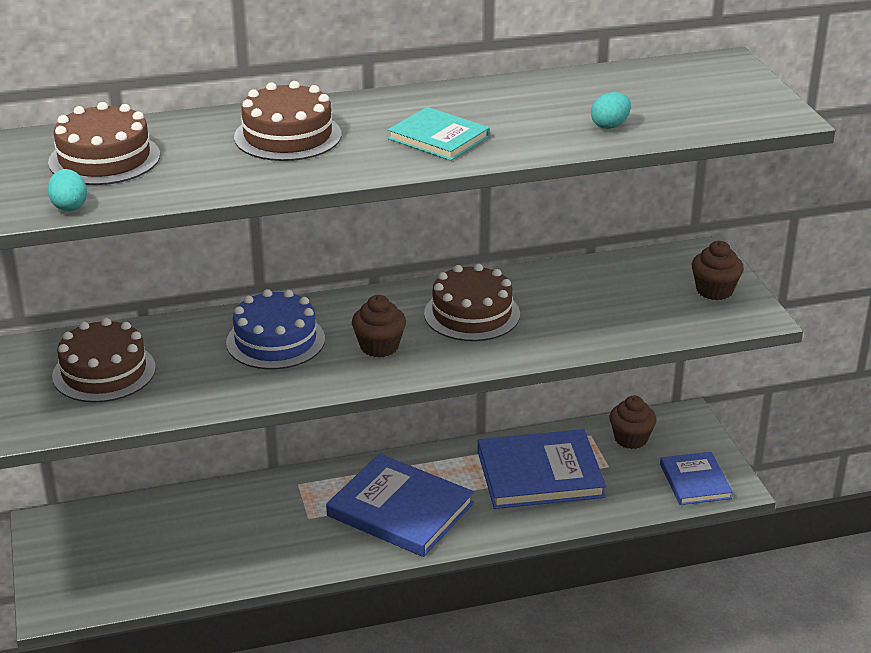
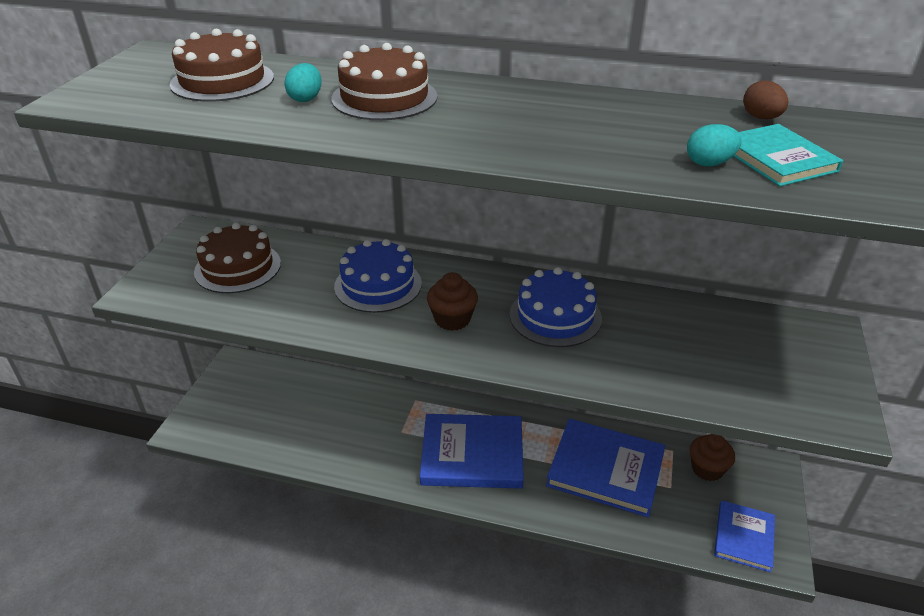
camera: 30 degrees right, 5 degrees up
(69, 206) = (142, 110): turquoise egg -> turquoise egg (306, 99)
(400, 510) = (472, 454): blue book -> blue book turned 60 degrees counterclockwise
(438, 138) = (515, 131): turquoise book -> turquoise book (777, 159)
(472, 314) = (555, 316): brown cake -> blue cake
(616, 77) = (761, 118): none -> brown egg
(714, 290) = (813, 374): brown cupcake -> none

